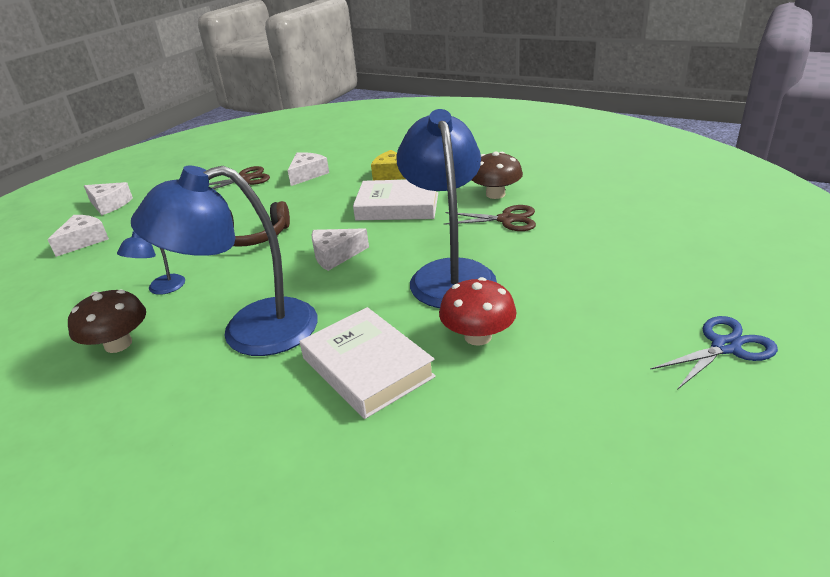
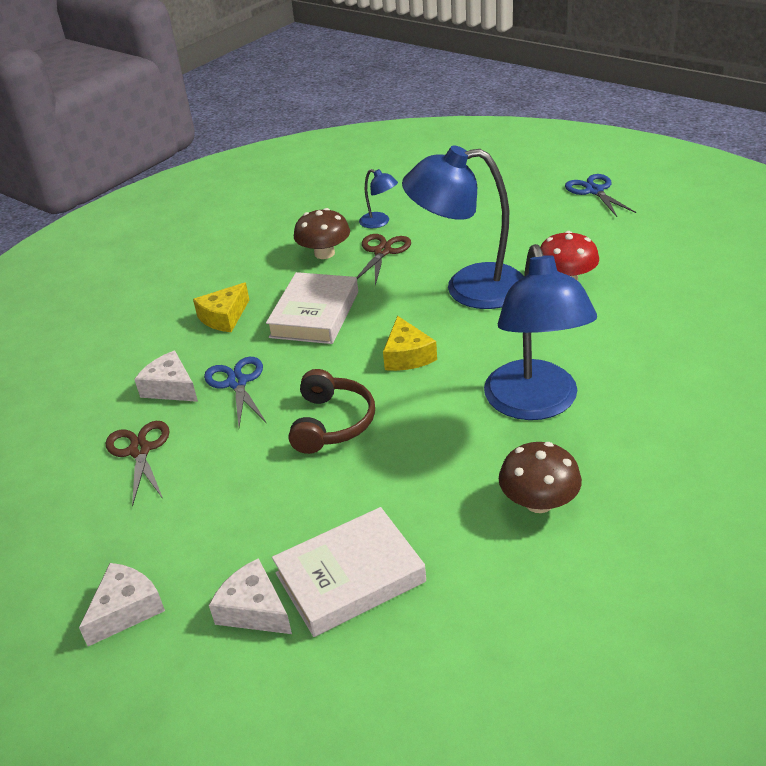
camera: 80 degrees left, 5 degrees up
(161, 289) = (431, 488): blue lamp -> blue lamp (379, 222)
(309, 194) = (237, 383): none -> blue scissors
(335, 255) = (407, 356): white cheese -> yellow cheese
(367, 367) = (598, 333): white book -> white book (350, 577)

